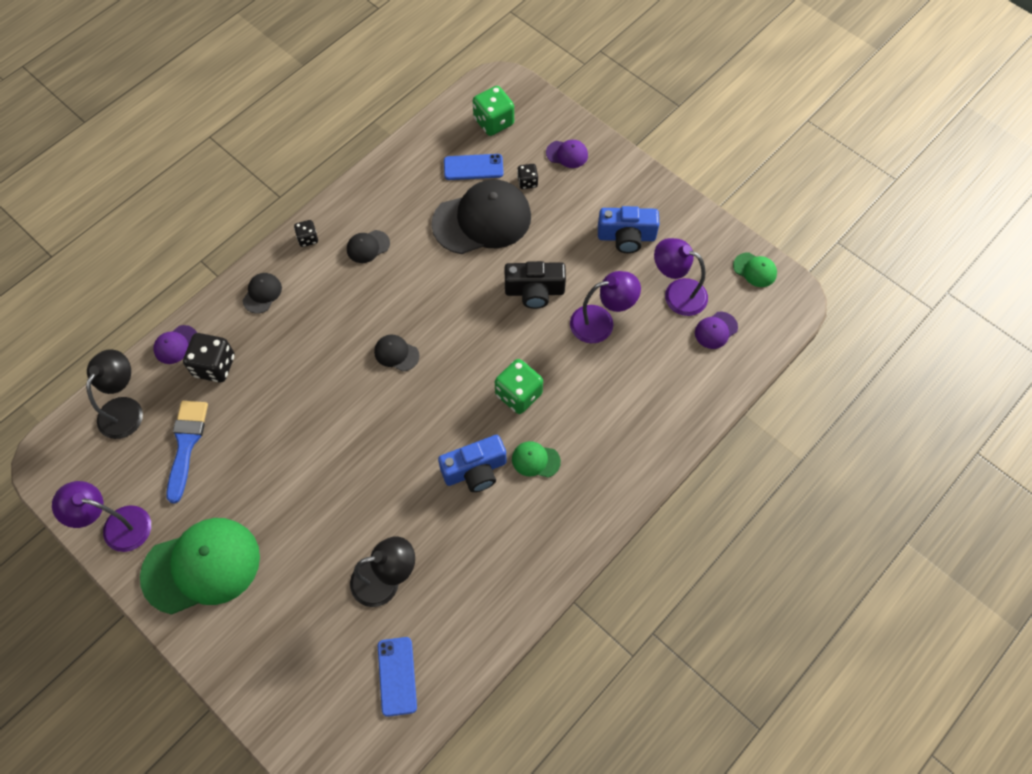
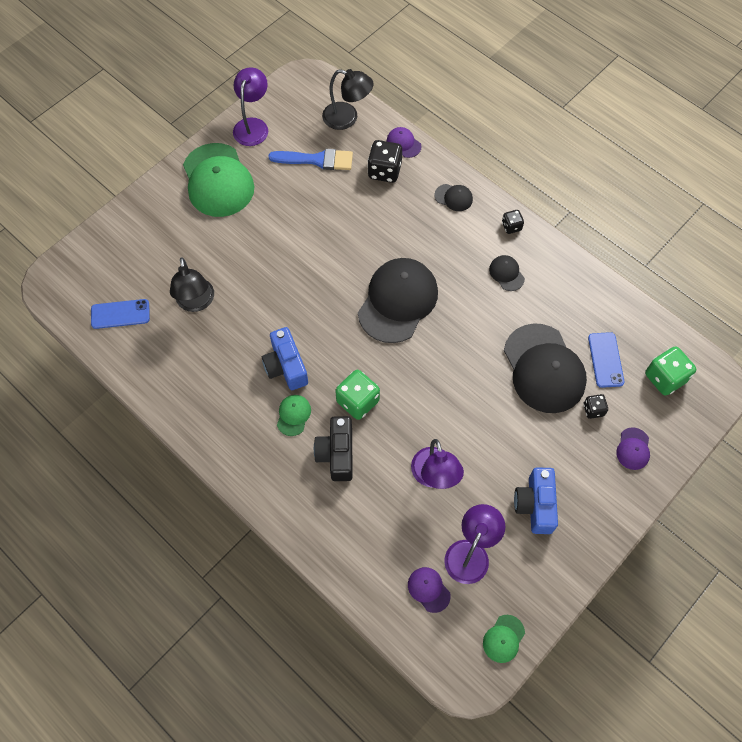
camera: 90 degrees right, 0 degrees up
(396, 353) = (398, 301): black cap -> black cap, size x2.30
(534, 291) = (466, 416): black camera -> black camera (337, 454)

